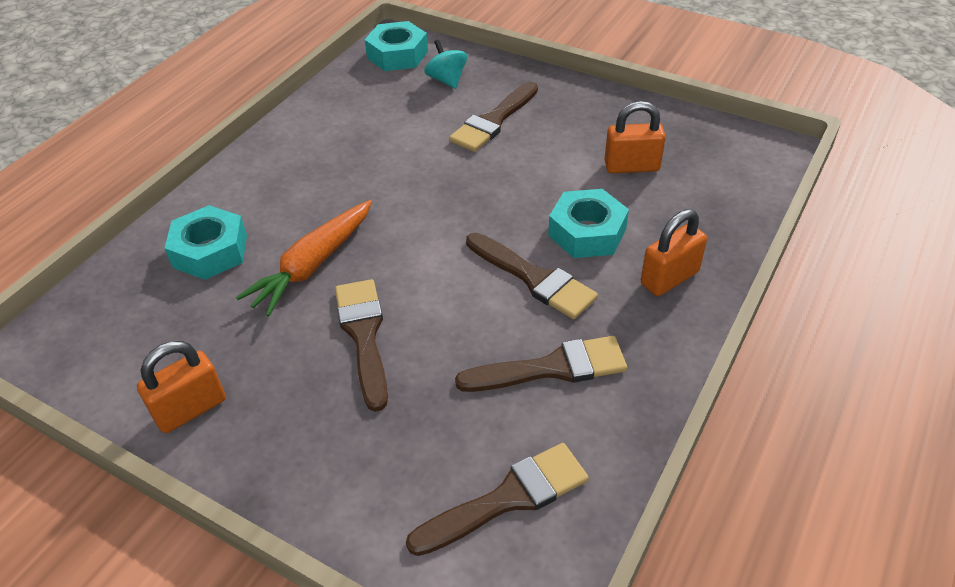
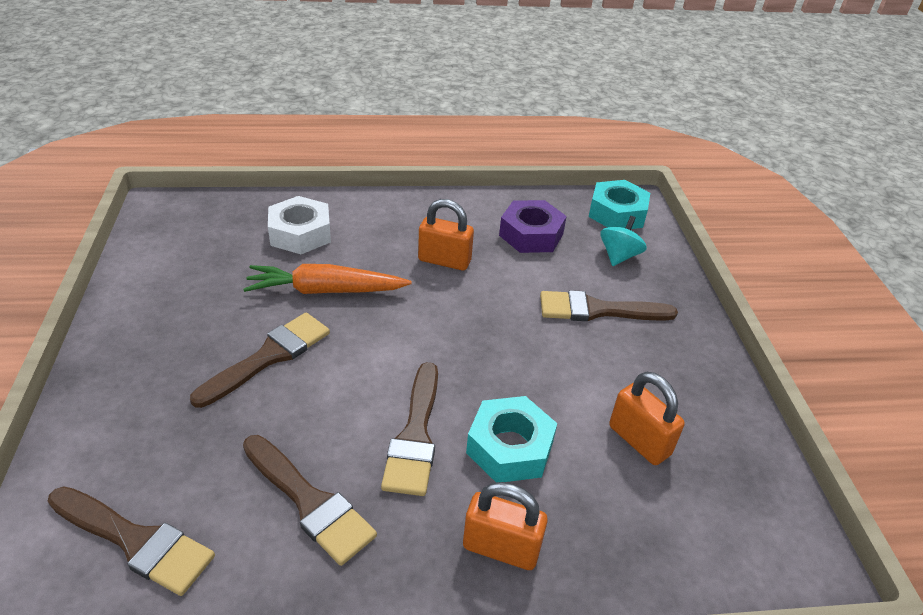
camera: 50 degrees right, 5 degrees down
(190, 409) = (141, 303): orange padlock -> orange padlock (444, 260)
(210, 251) = (300, 233): turquoise nut -> white nut
(372, 111) = (531, 234): none -> purple nut

